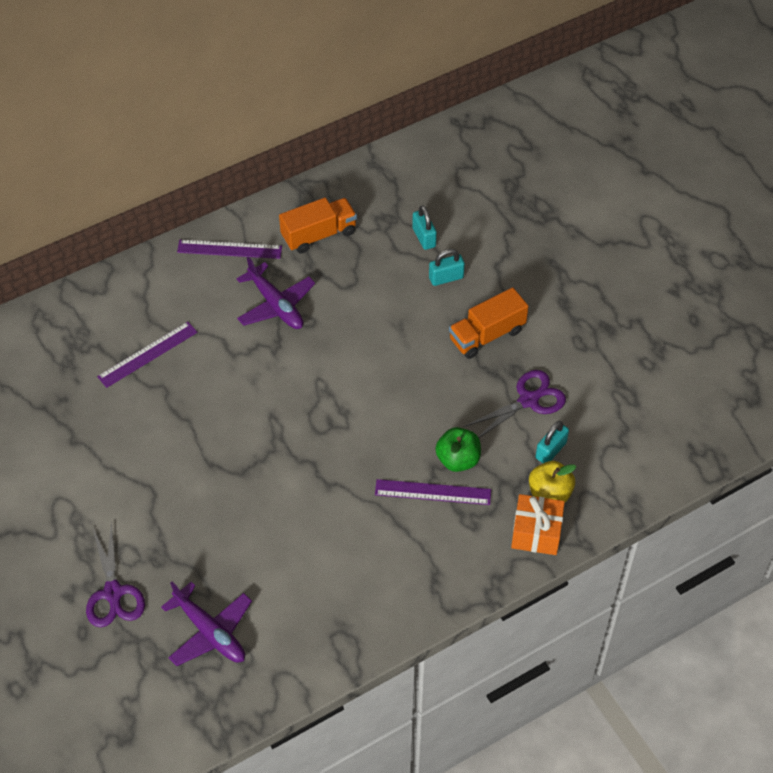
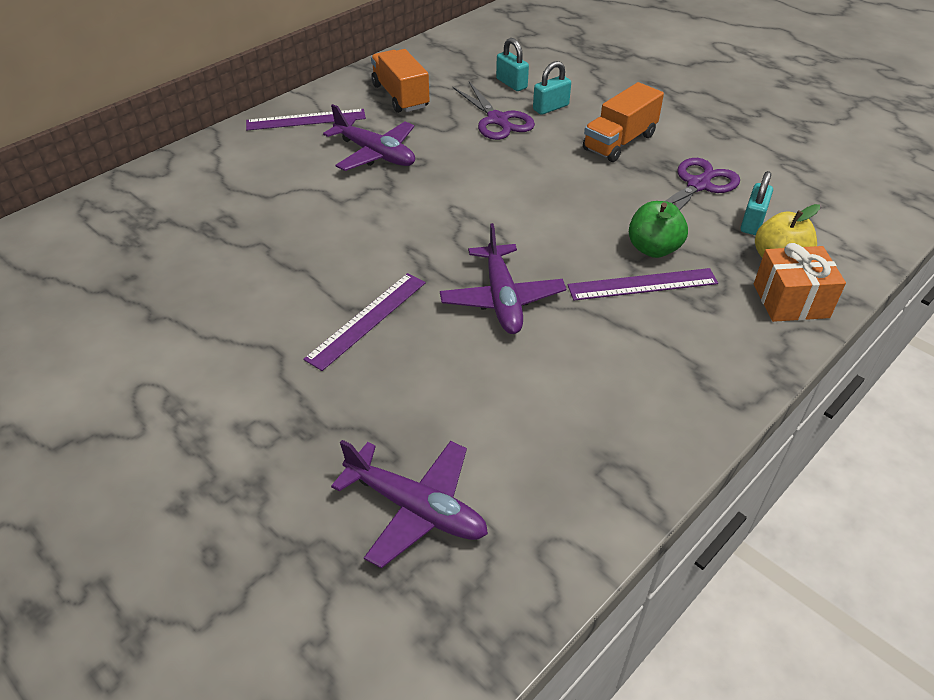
camera: 15 degrees left, 10 degrees down
(113, 593) = (249, 487): purple scissors -> purple scissors (497, 120)
(147, 354) = (234, 217): purple ruler -> purple ruler (367, 319)
(319, 234) = (400, 96): orange truck -> orange truck turned 75 degrees counterclockwise
(323, 482) = (502, 299): none -> purple plane

